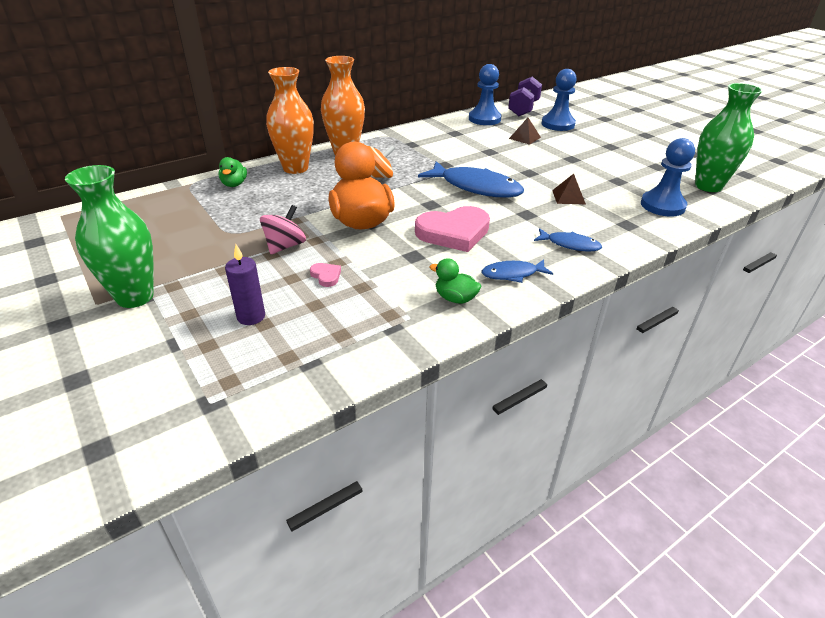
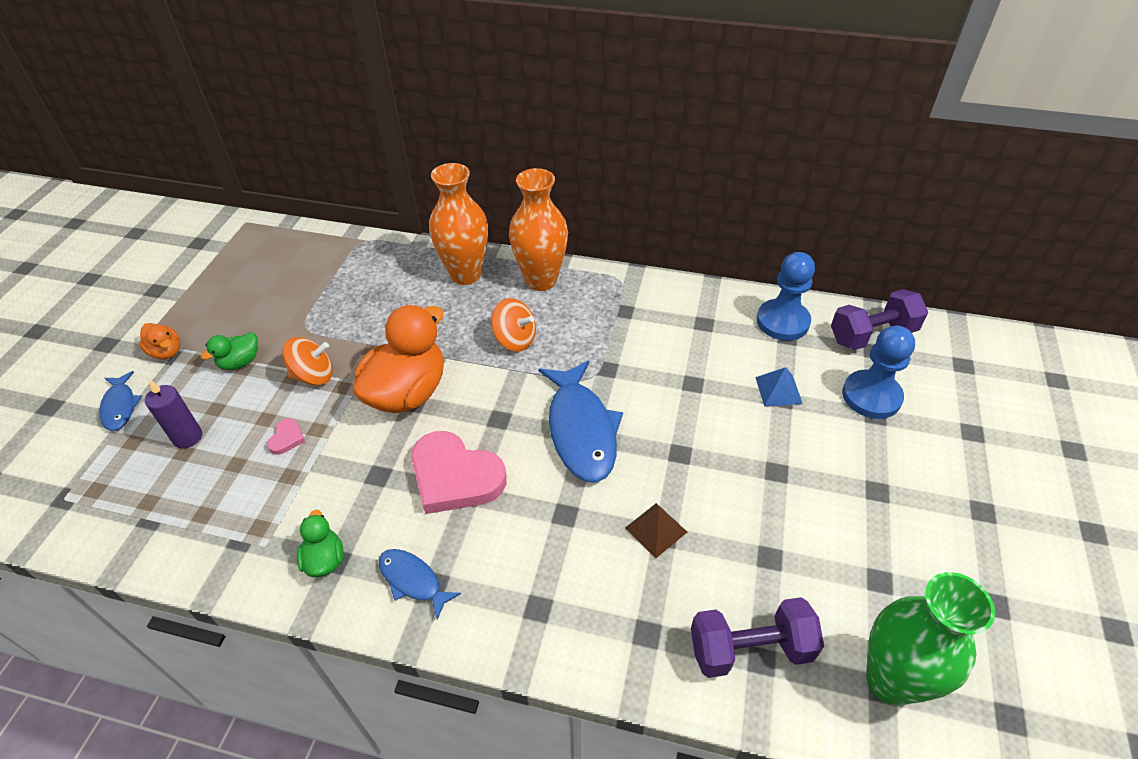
camera: 50 degrees right, 10 degrees up
(135, 297) = (166, 352): green vase -> orange duck
(234, 184) = (391, 264): green duck -> green duck (240, 362)
(285, 246) = (313, 376): pink spinning top -> orange spinning top
(524, 138) = (778, 390): brown pyramid -> blue pyramid
(570, 244) = (530, 598): blue fish -> blue fish (120, 406)
(662, 205) = (750, 649): blue pawn -> purple dumbbell

